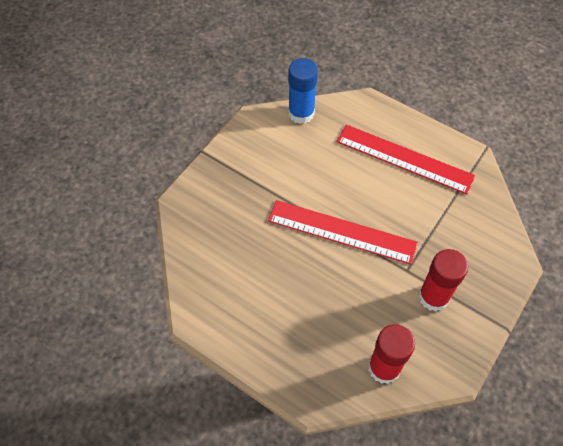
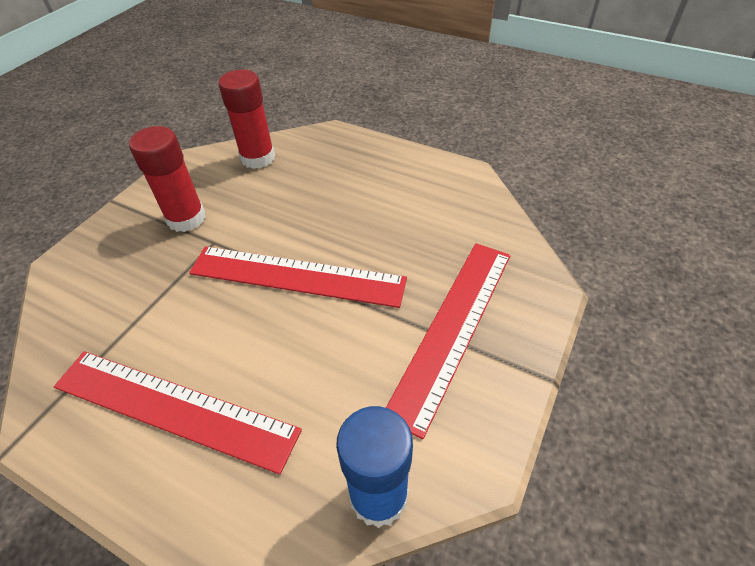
camera: 175 degrees right, 10 degrees down
(246, 184) = (453, 328): none -> red ruler

